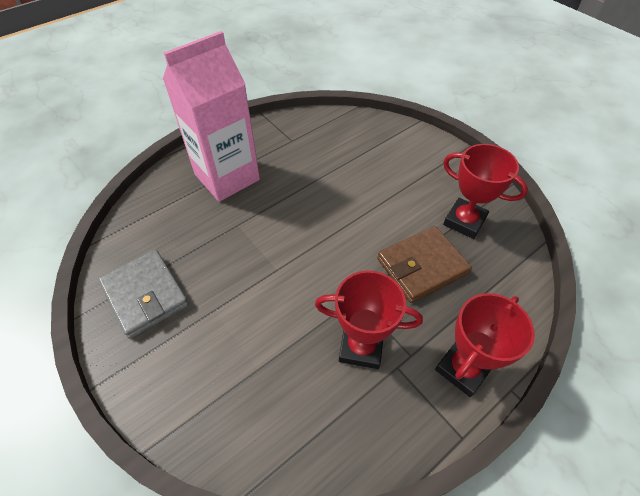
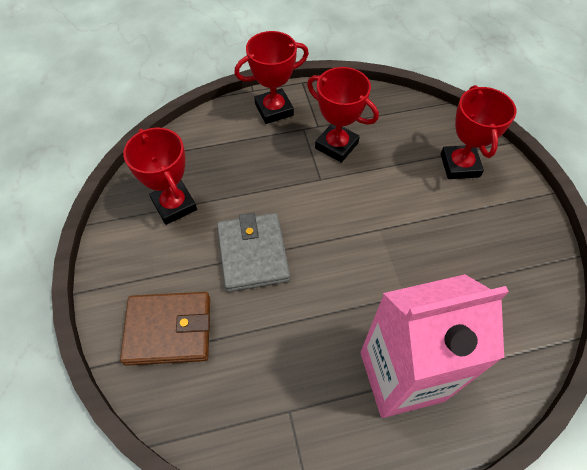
camera: 155 degrees left, 5 degrees up
(145, 295) = (511, 252): grey wallet -> grey wallet (253, 254)
(209, 380) = (459, 165): none -> red trophy
(422, 266) = (248, 182): brown wallet -> brown wallet (169, 330)

